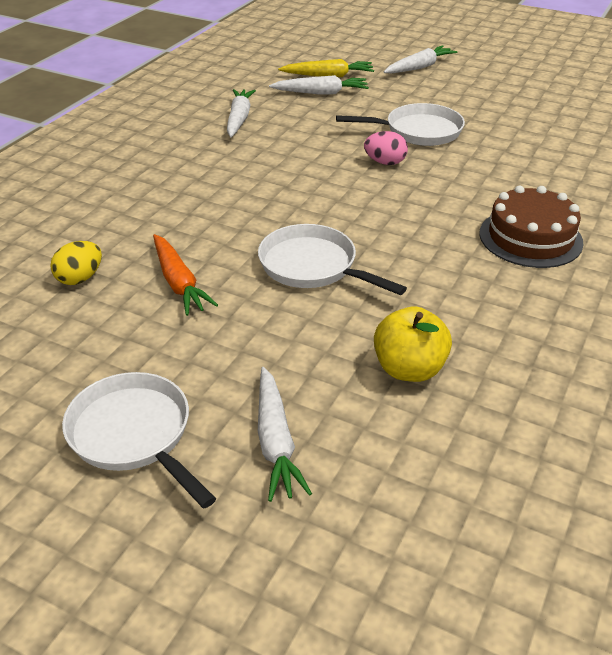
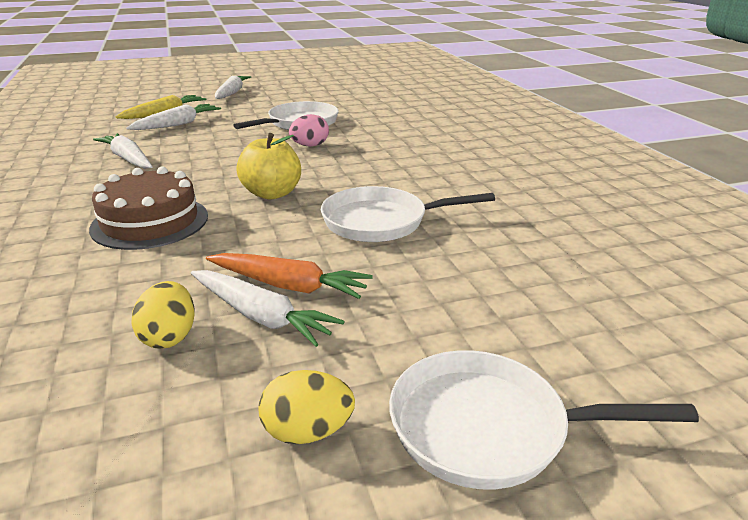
camera: 45 degrees left, 10 degrees down
(60, 373) = (307, 432): none -> yellow egg
(275, 442) = (594, 345): white carrot -> white carrot (261, 316)
(409, 369) = (567, 246): yellow apple -> yellow apple (272, 193)
(530, 238) = (481, 150): brown cake -> brown cake (150, 222)

